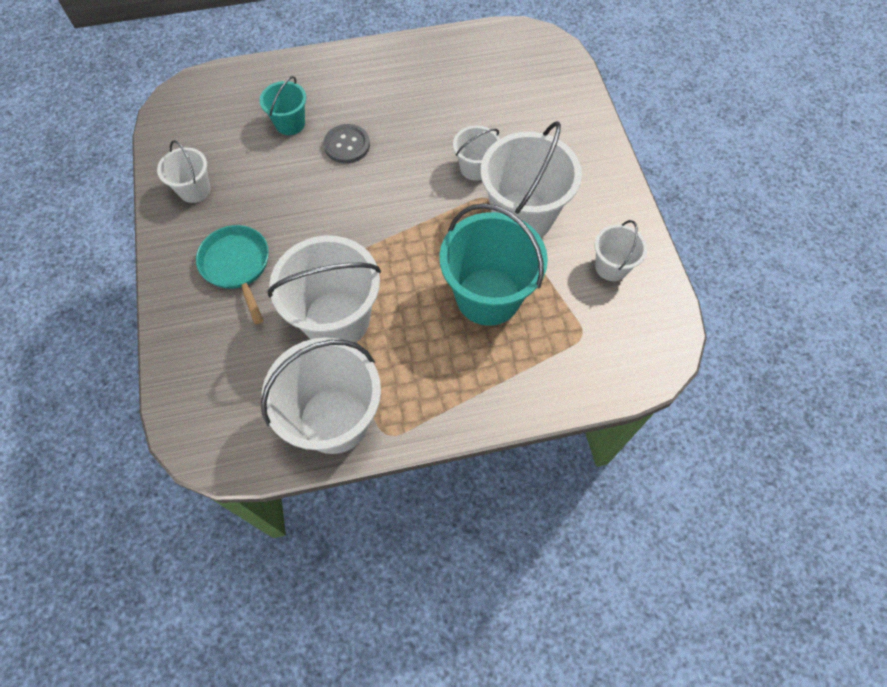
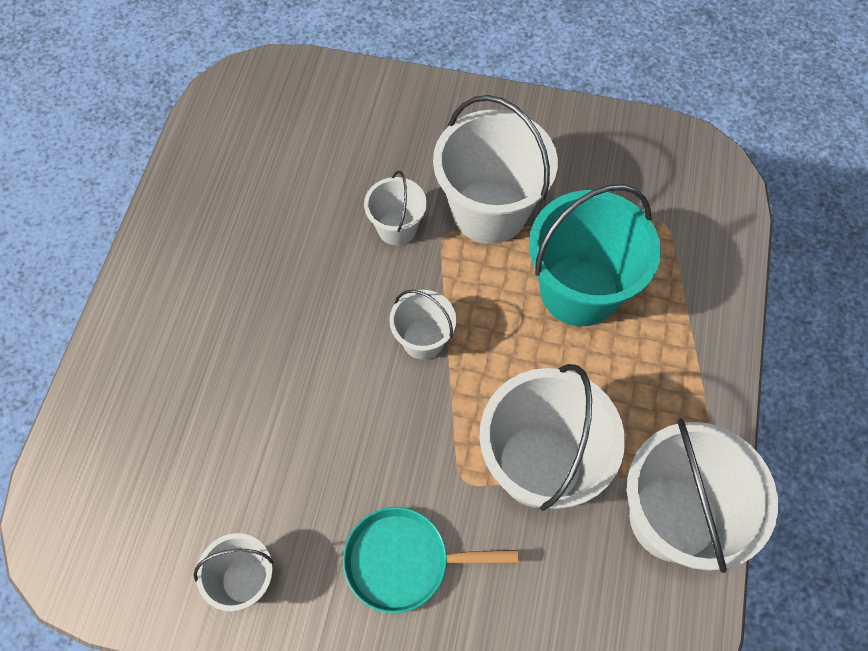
camera: 65 degrees left, 0 degrees up
(290, 123) = (202, 411): turquoise bucket -> none
(347, 145) = (280, 354): grey button -> none
(611, 267) = (594, 159): white bucket -> white bucket (423, 340)

